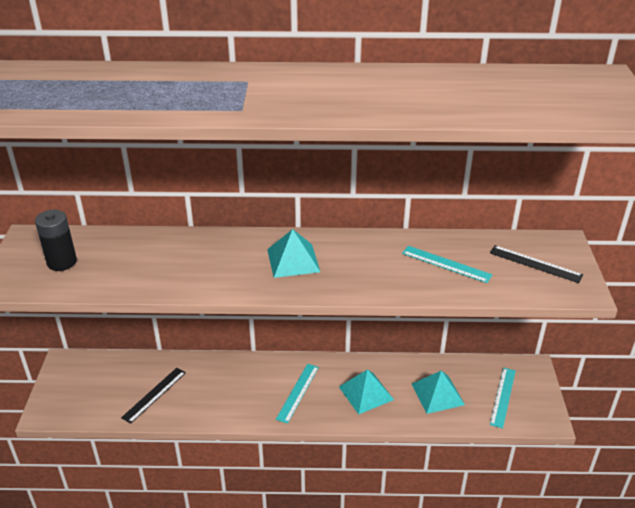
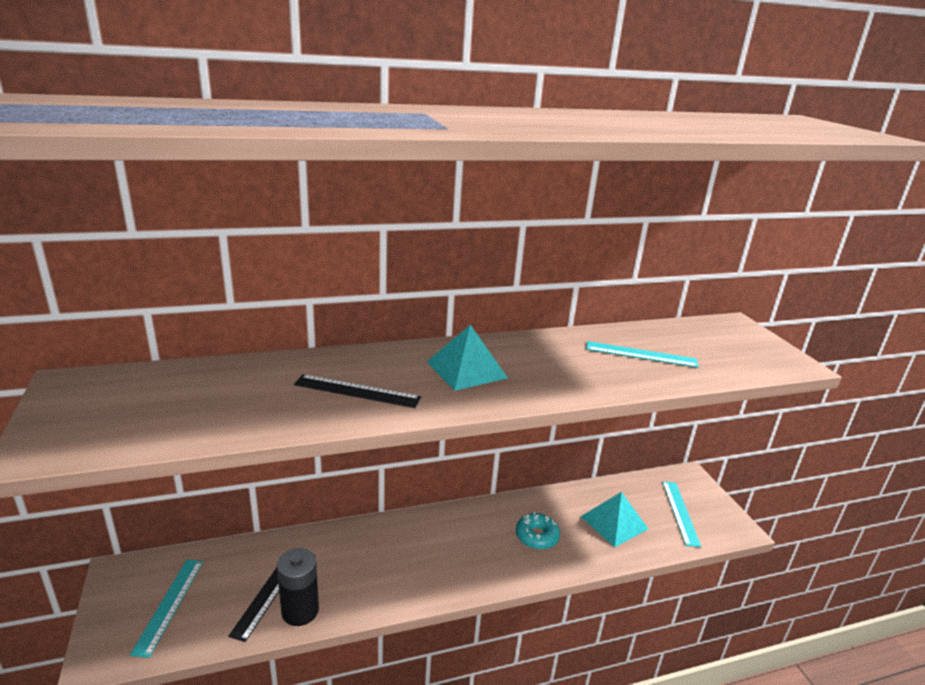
camera: 20 degrees left, 10 degrees down
(62, 262) = (136, 408): black battery -> black battery (300, 611)
(297, 392) = (457, 552): turquoise ruler -> turquoise ruler (169, 605)
(366, 393) = (536, 536): turquoise pyramid -> turquoise donut
(535, 264) = (727, 344): black ruler -> black ruler (357, 391)

